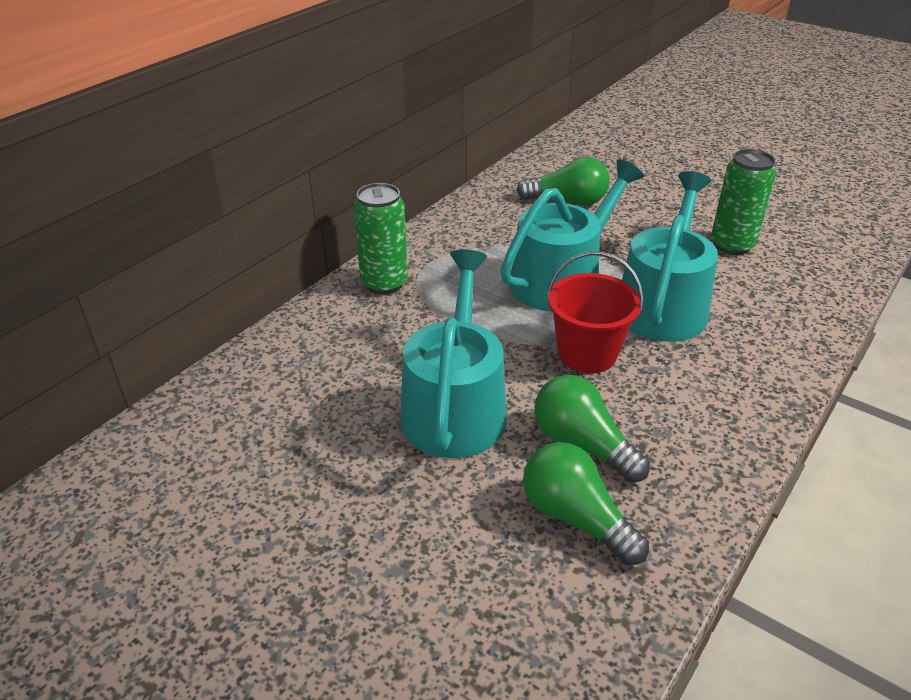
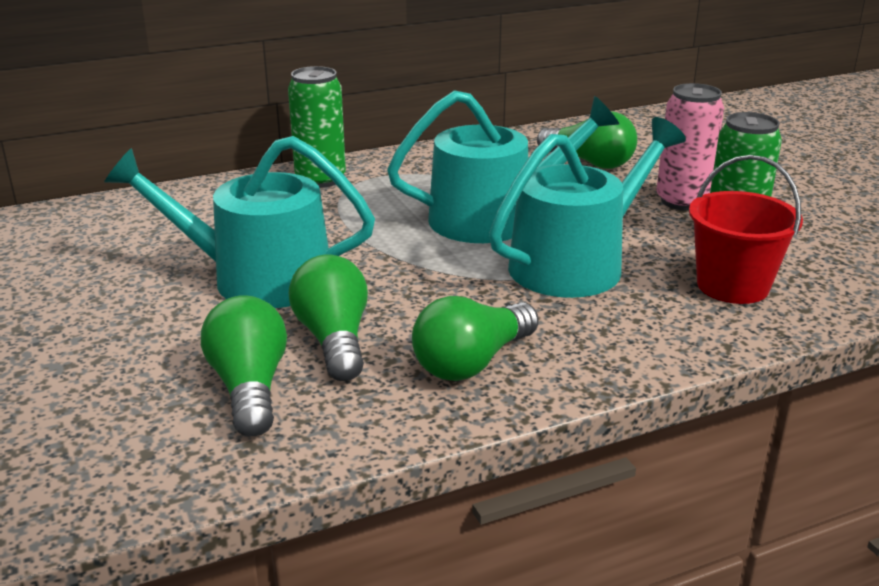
camera: 30 degrees right, 10 degrees down
(455, 407) = (258, 278): turquoise watering can -> turquoise watering can turned 120 degrees counterclockwise
(587, 353) = (438, 278): red bucket -> red bucket (732, 286)
(667, 221) = (682, 201): none -> pink can
(696, 424) = (472, 362): none -> green light bulb

